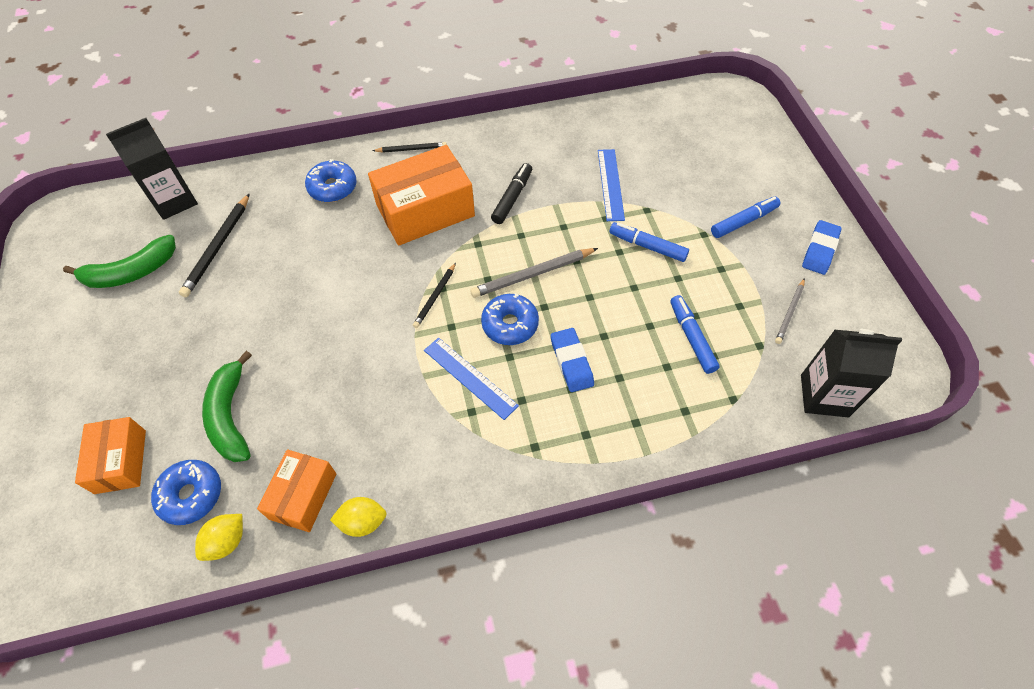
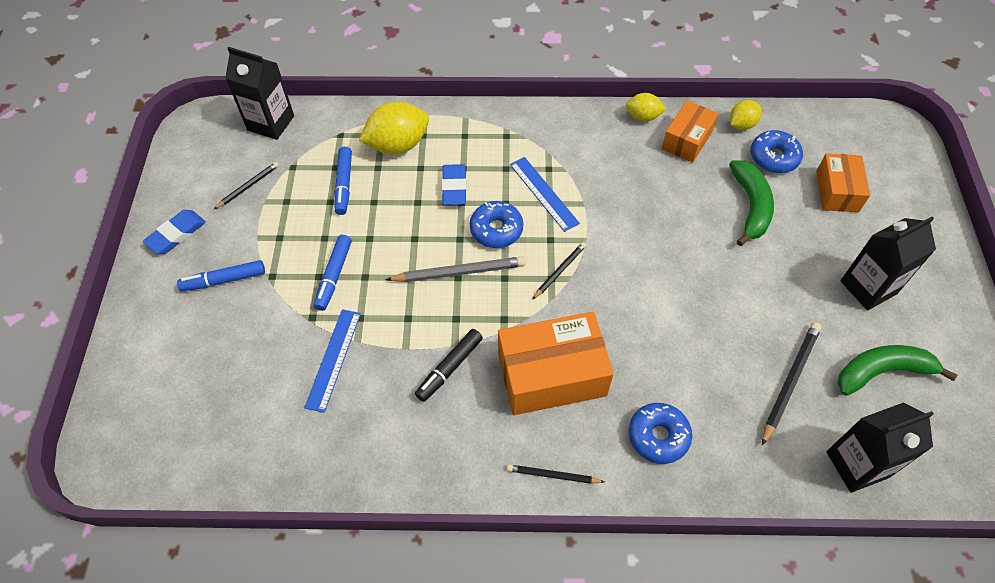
camera: 165 degrees left, 0 degrees up
(119, 348) = (868, 287): none -> black carton
(648, 246) = (334, 275): blue marker -> blue marker turned 60 degrees clockwise
(659, 401) = (398, 145): none -> yellow lemon
(789, 312) = (248, 186): grey pencil -> black pencil

